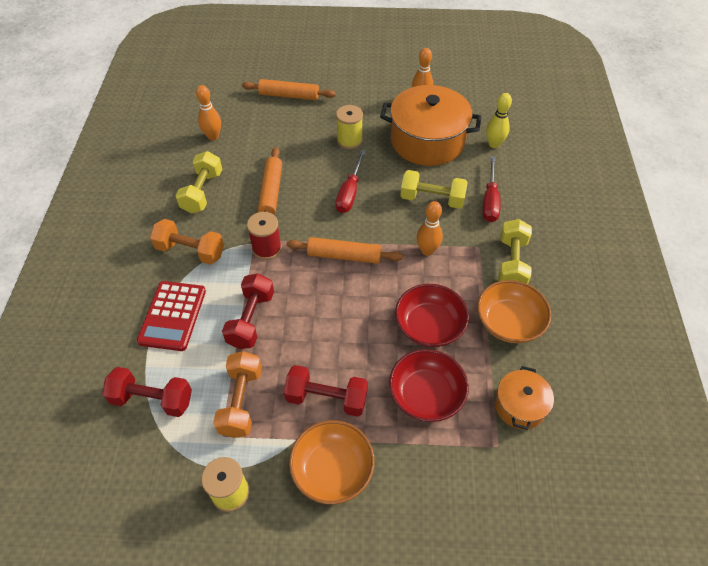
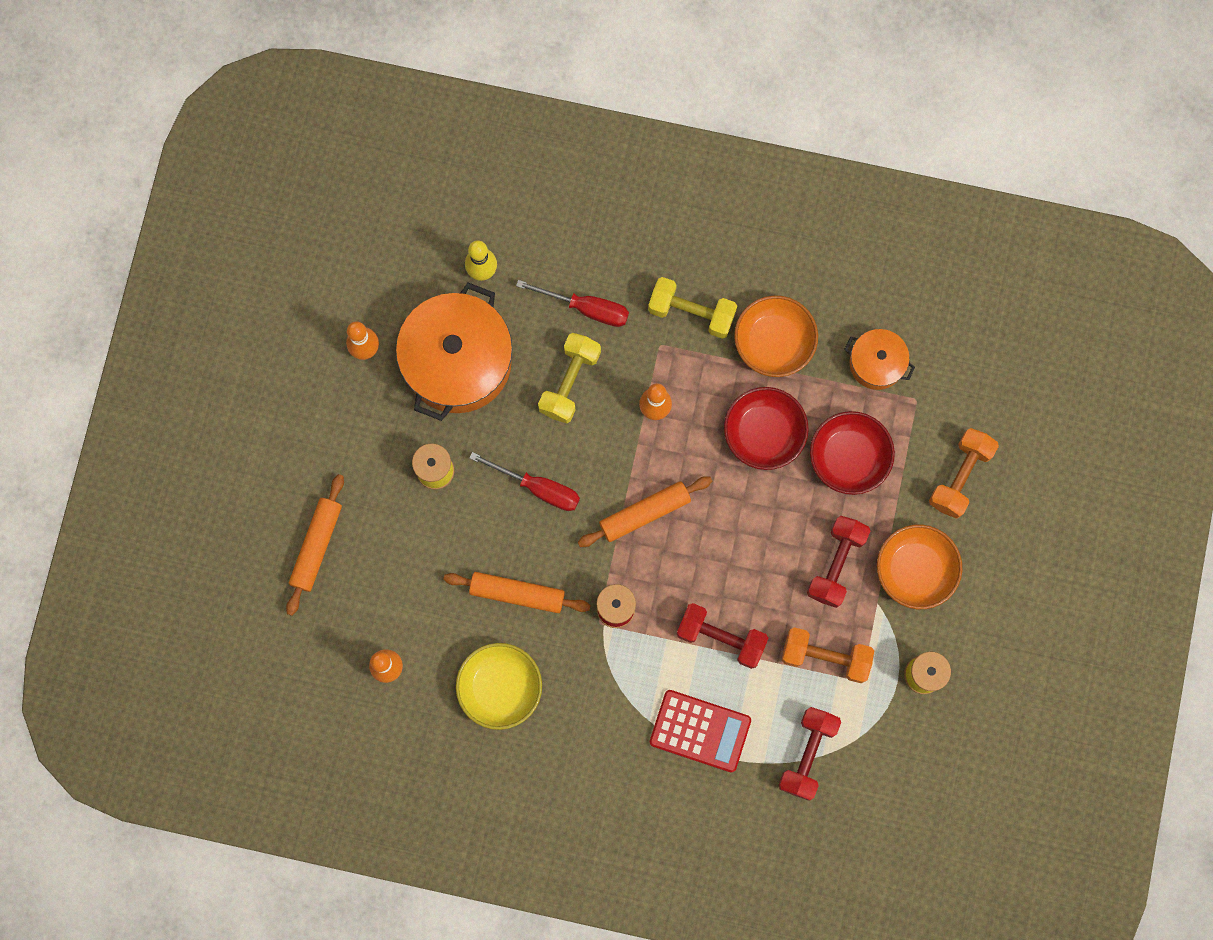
camera: 80 degrees left, 25 degrees up
(190, 251) = (603, 707): orange dumbbell -> orange dumbbell (960, 476)
(202, 192) = (500, 688): yellow dumbbell -> yellow bowl
(344, 256) = (644, 513): orange rolling pin -> orange rolling pin turned 45 degrees clockwise

